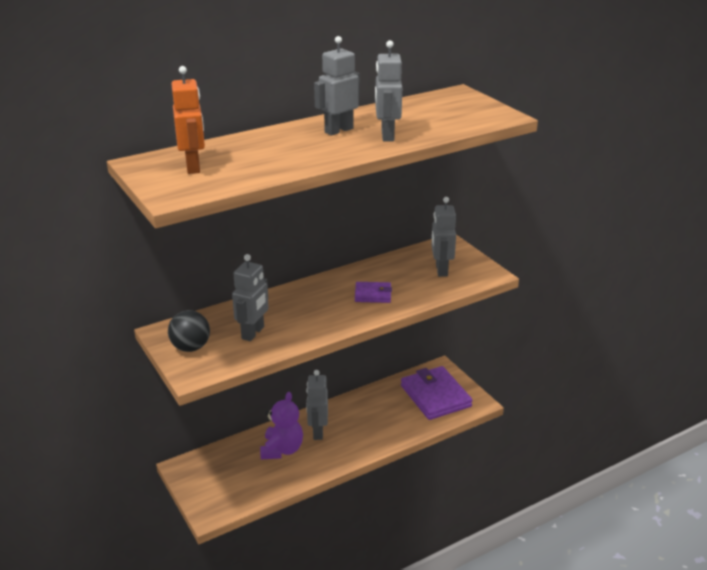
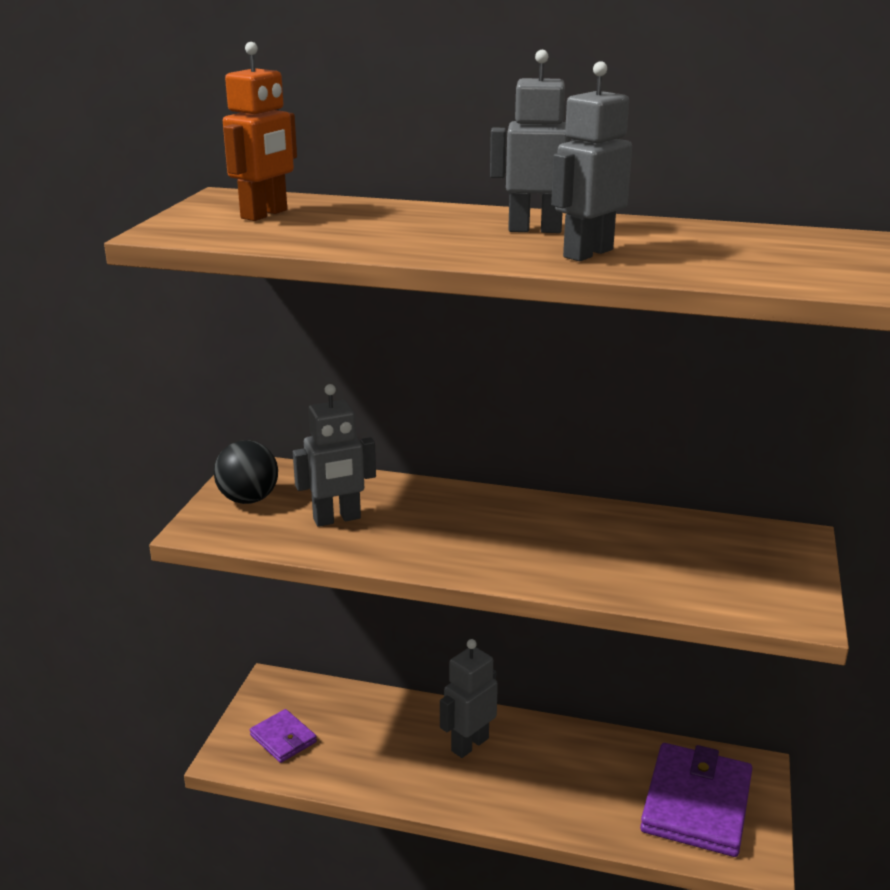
camera: 45 degrees right, 5 degrees down
(282, 449) = (399, 737): purple teddy bear -> none
(373, 294) = (562, 550): purple wallet -> purple wallet (283, 739)
(441, 270) = (722, 568): grey robot -> none

